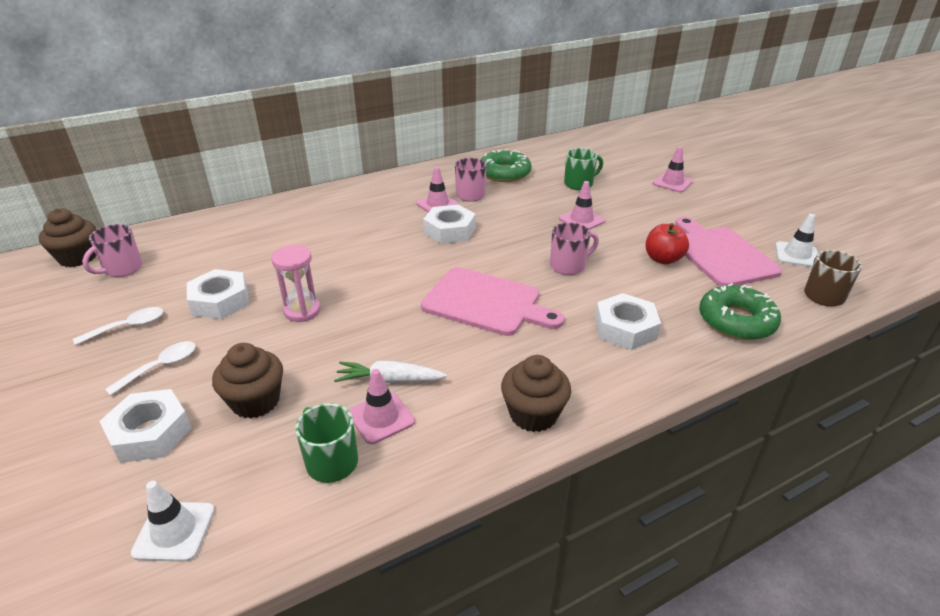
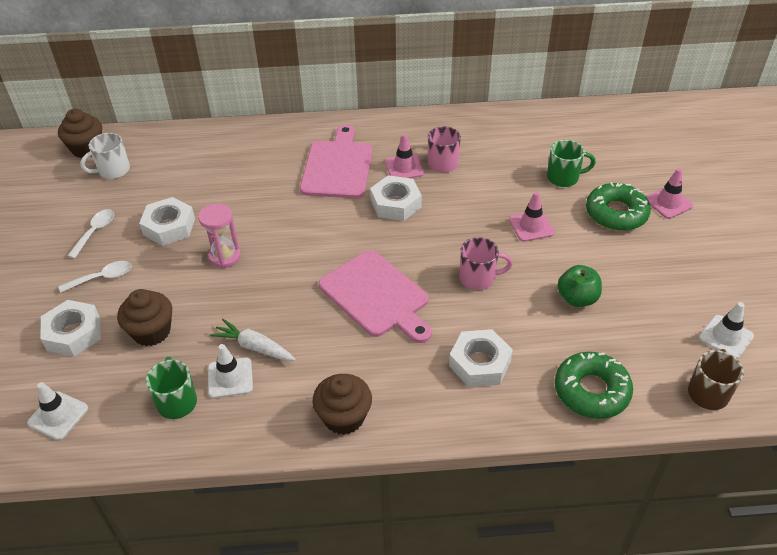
camera: 25 degrees right, 10 degrees up
(122, 269) = (113, 170): pink mug -> white mug
(128, 327) = (95, 232): white spoon -> white spoon turned 60 degrees counterclockwise
(381, 417) = (230, 378): pink traffic cone -> white traffic cone
(504, 173) = (496, 143): green donut -> green donut (616, 213)
(663, 259) = (577, 298): red apple -> green apple
(720, 254) = (642, 311): pink cutting board -> pink cutting board (338, 166)

